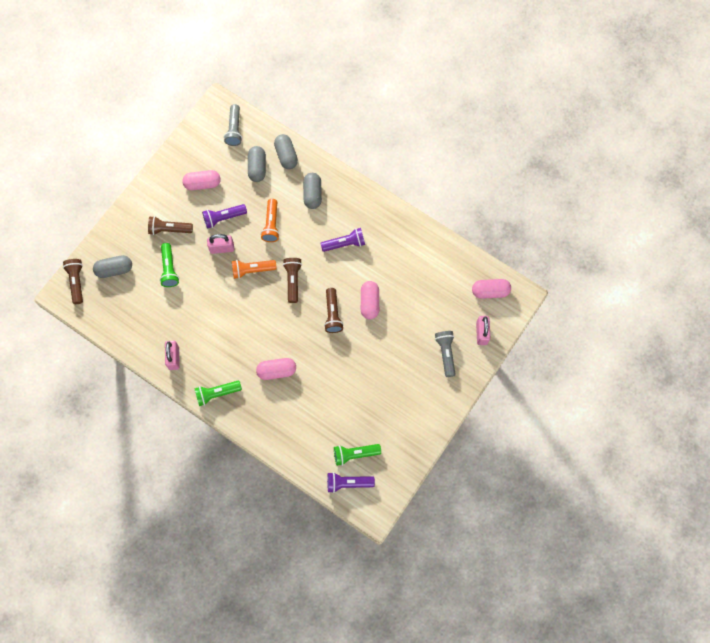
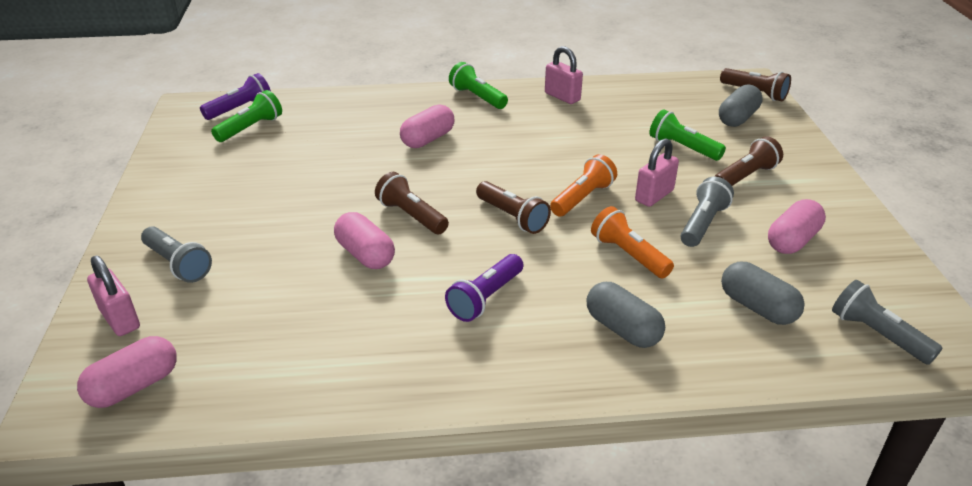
camera: 140 degrees right, 35 degrees down
(217, 393) = (477, 97): green flashlight -> green flashlight turned 75 degrees counterclockwise
(223, 218) = (703, 223): purple flashlight -> grey flashlight
(286, 155) = (744, 355): grey capsule -> none

